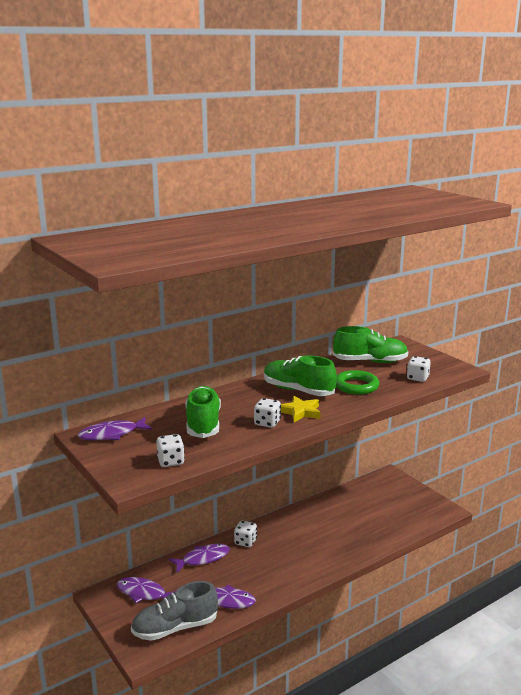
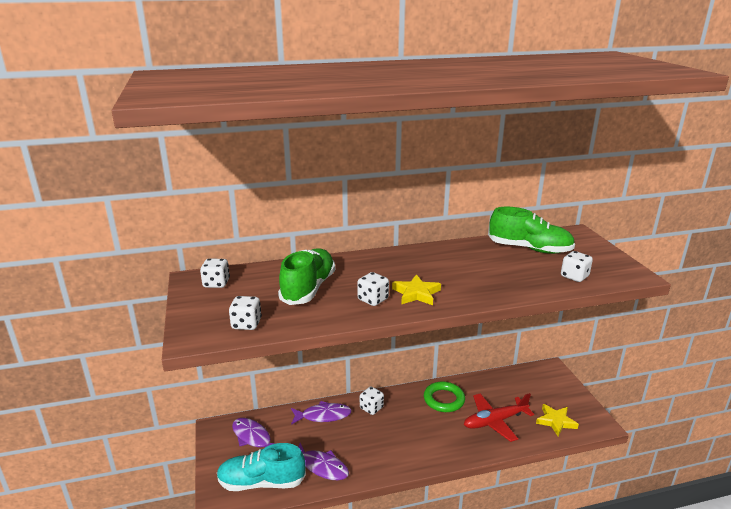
camera: 20 degrees right, 5 degrees up
(112, 434) = (216, 283): purple fish -> white dice
(175, 628) = (261, 482): grey shoe -> turquoise shoe
(298, 390) = (430, 269): green shoe -> none
(356, 386) = (497, 274): green ring -> green ring (444, 399)
(361, 528) = (495, 421): none -> red plane
(411, 516) = (555, 421): none -> yellow star

